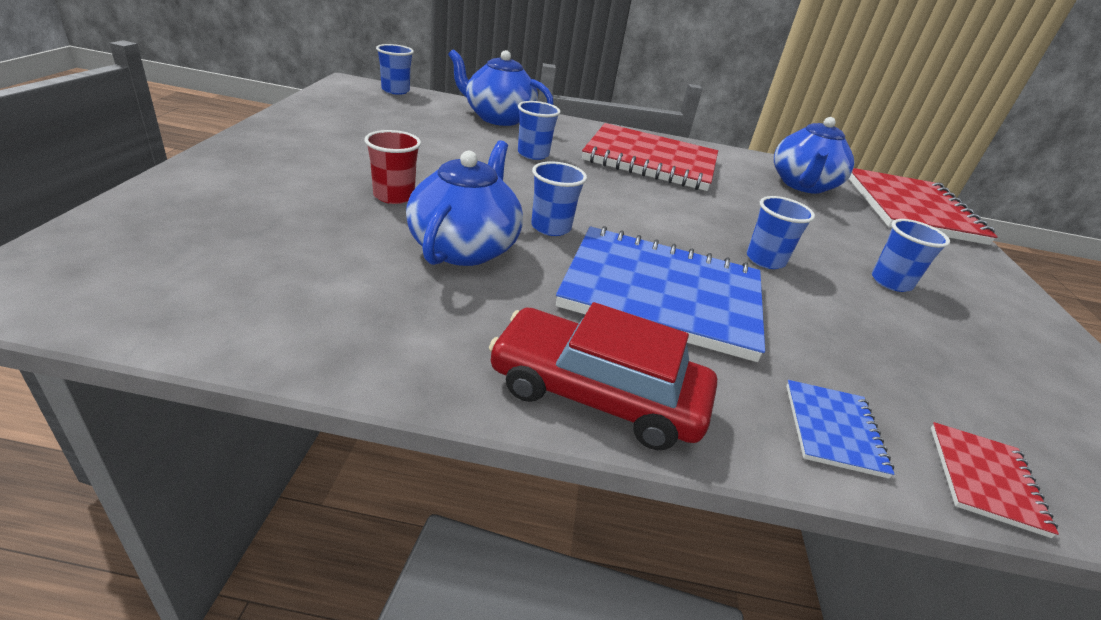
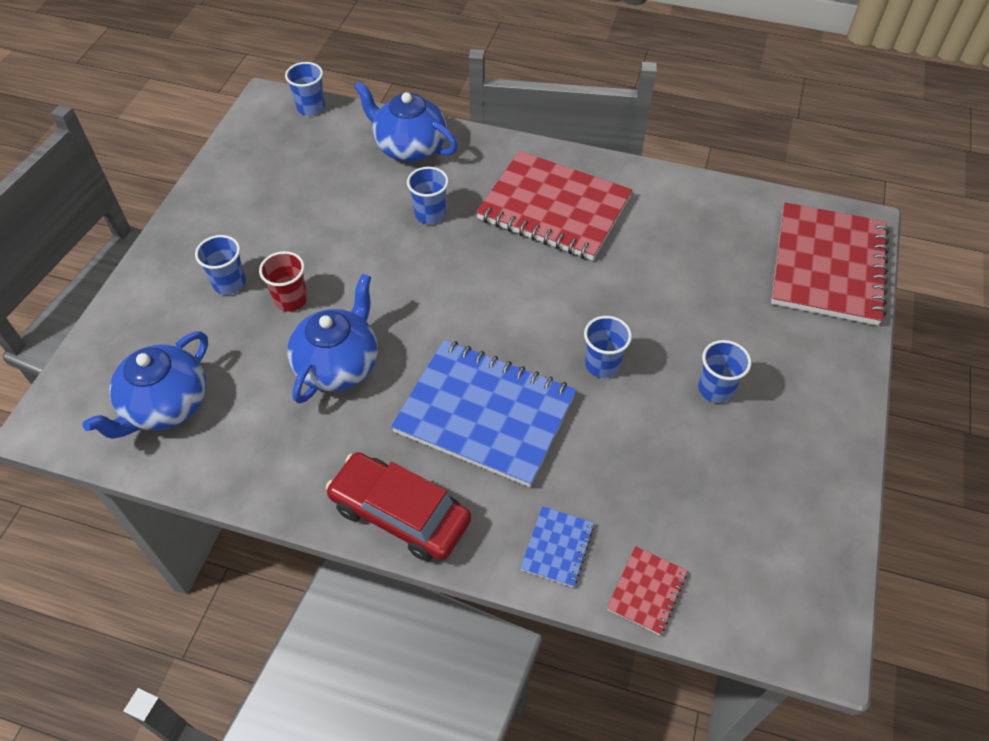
camera: 15 degrees right, 20 degrees up
(551, 227) = (416, 332): blue cup -> blue cup (229, 283)
(802, 185) = (715, 234): blue teapot -> blue teapot (166, 405)

